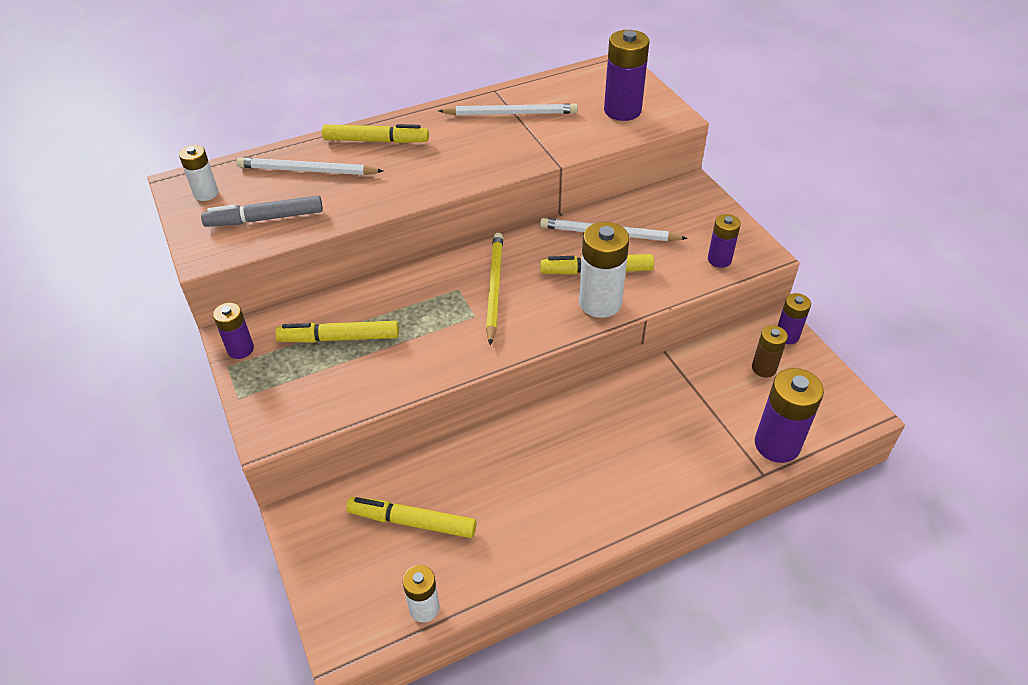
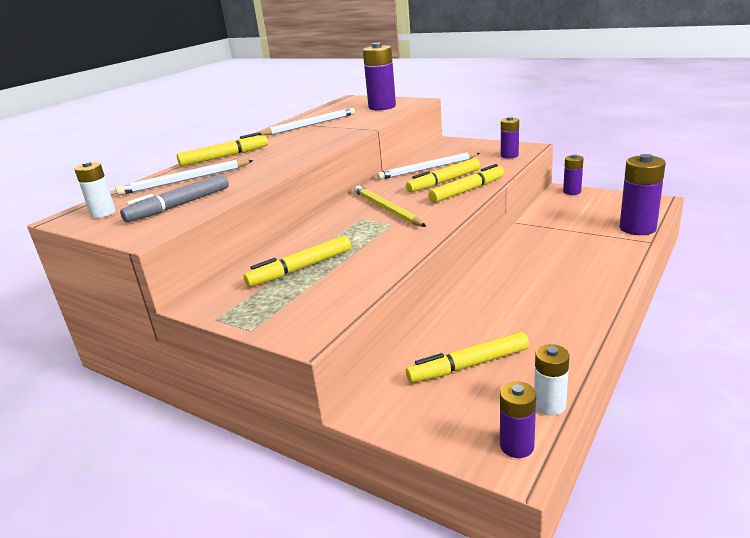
camera: 30 degrees left, 20 degrees down
(240, 349) = (217, 306): purple battery -> purple battery (516, 446)
(600, 303) = (467, 190): white battery -> yellow marker
(764, 368) = (580, 206): brown battery -> none

